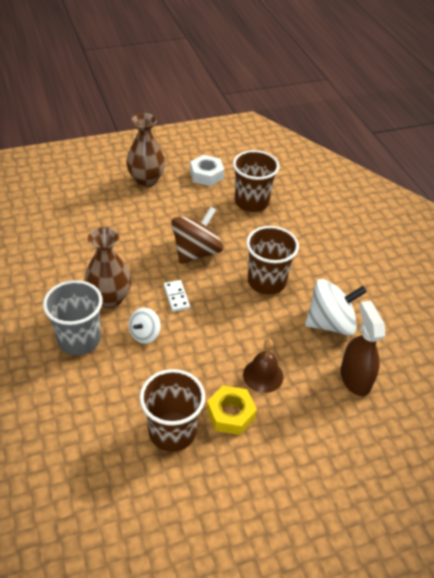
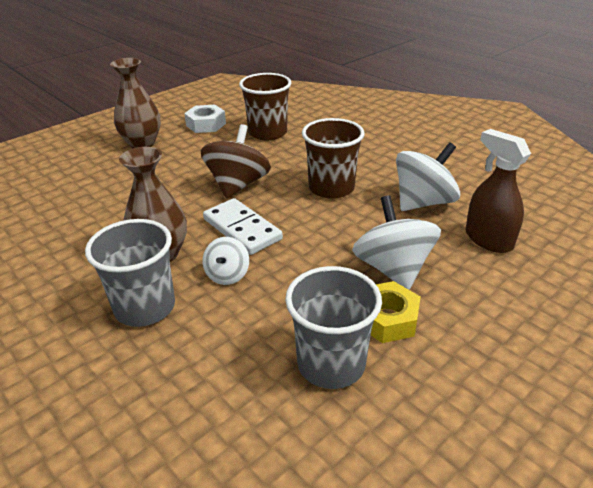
camera: 20 degrees left, 10 degrees down
(172, 431) = (331, 364): brown cup -> grey cup
(176, 297) = (242, 229): white domino -> white domino, size x1.75
(263, 375) = (393, 269): brown bell -> white spinning top

